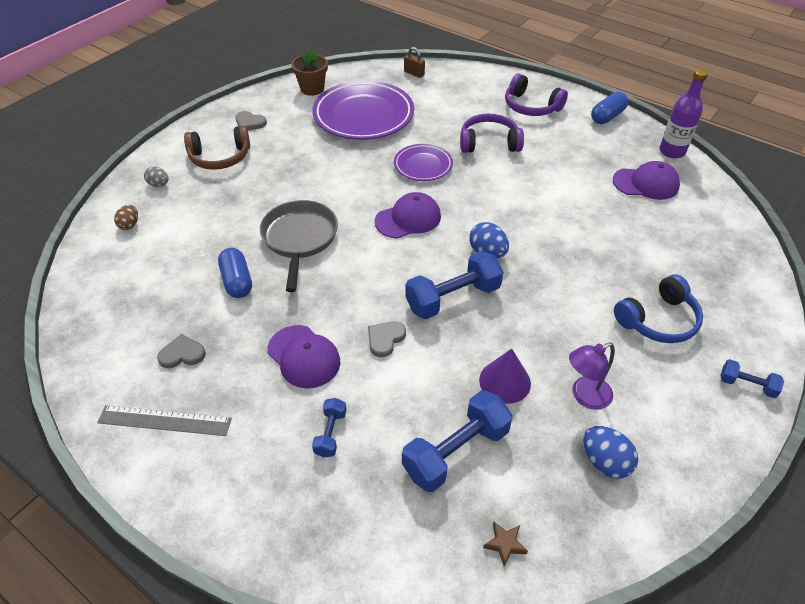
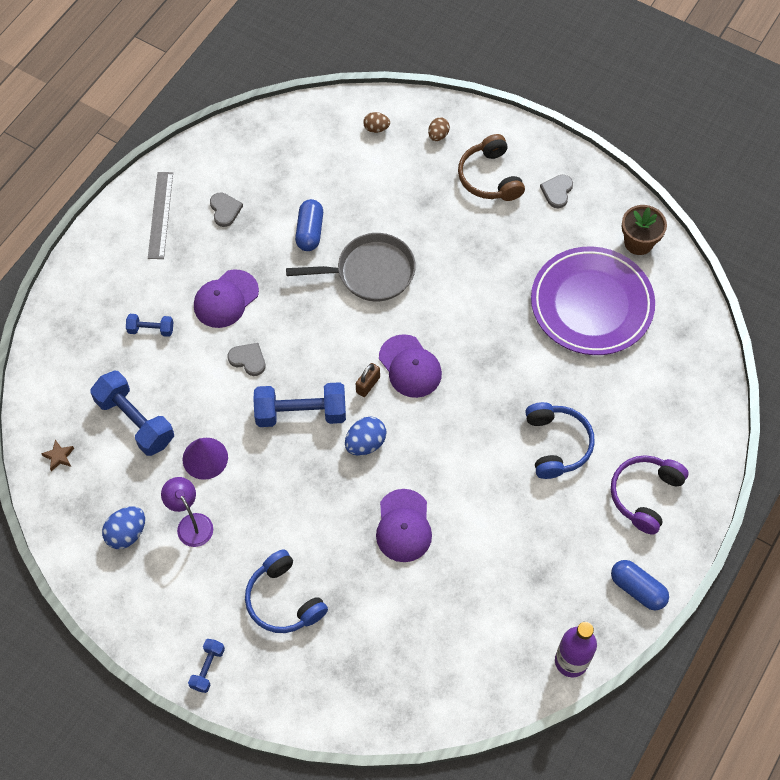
camera: 85 degrees right, 15 degrees up
(159, 184) = (438, 135): grey egg -> brown egg
(237, 281) = (309, 231): blue capsule -> blue capsule turned 60 degrees counterclockwise
(414, 73) = (698, 352): brown padlock -> brown padlock (368, 385)
(423, 165) = (502, 375): purple plate -> none
(453, 298) = (301, 413): blue dumbbell -> blue dumbbell turned 60 degrees counterclockwise
(489, 143) = (556, 444): purple headphones -> blue headphones
(646, 183) = (500, 619): purple cap -> purple cap (403, 526)

